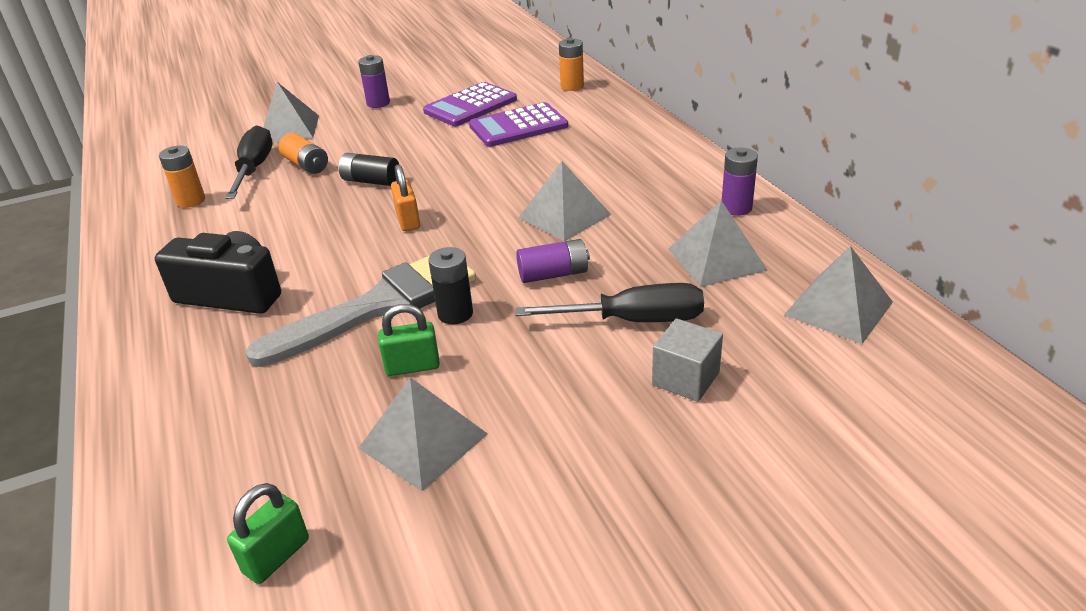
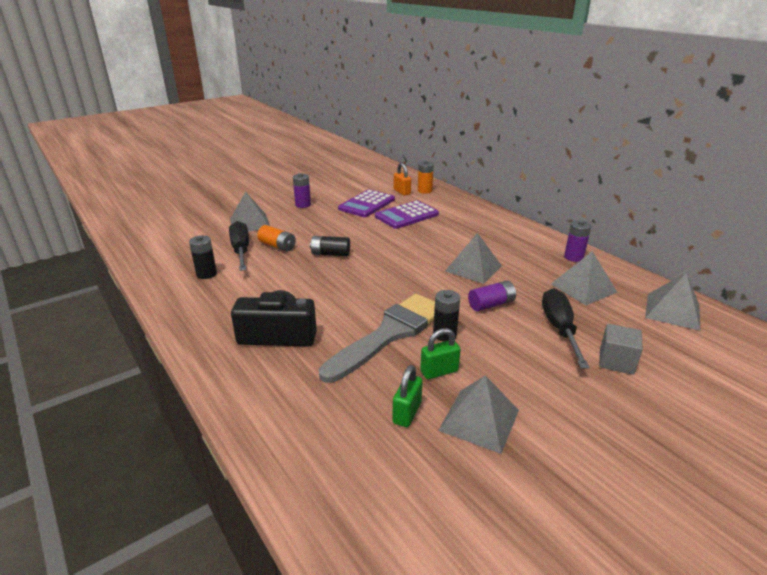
camera: 15 degrees left, 5 degrees down
(191, 201) = (206, 274): orange battery -> black battery
(276, 556) = (430, 514): green padlock -> green padlock (407, 413)
(408, 221) = (373, 277): orange padlock -> orange padlock (402, 192)
(632, 321) = (559, 329): black screwdriver -> black screwdriver turned 75 degrees counterclockwise

